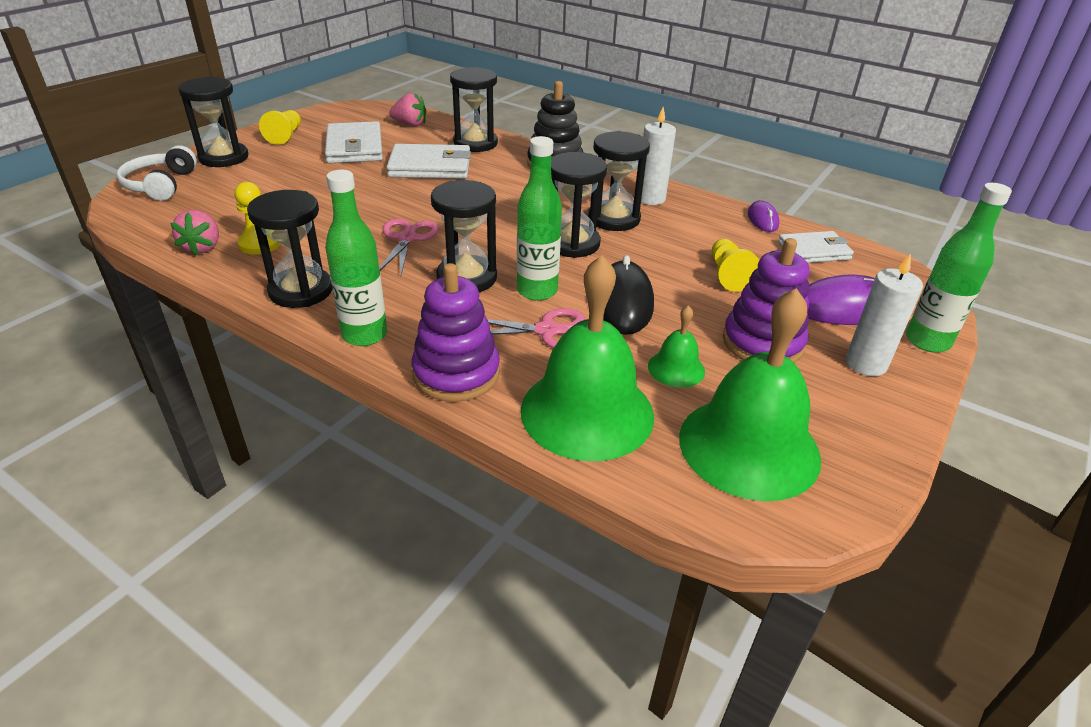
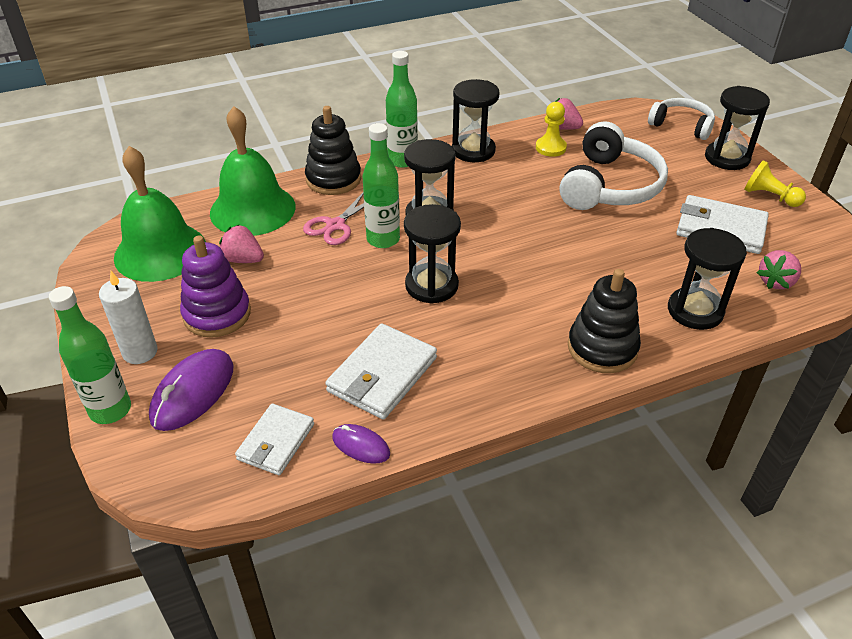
camera: 125 degrees right, 5 degrees up
(321, 199) = (609, 186): none -> white headphones
(407, 238) = (509, 207): pink scissors -> none
(430, 166) = (646, 260): white wallet -> white wallet (382, 374)
(456, 373) = (333, 179): purple stacking toy -> black stacking toy
(614, 219) = (452, 332): black hourglass -> none
(623, 302) = (329, 272): black mouse -> none
(650, 198) = (472, 381): white candle -> none
(676, 368) = (243, 259): green bell -> pink strawberry
(728, 275) = (303, 351): yellow pawn -> none

